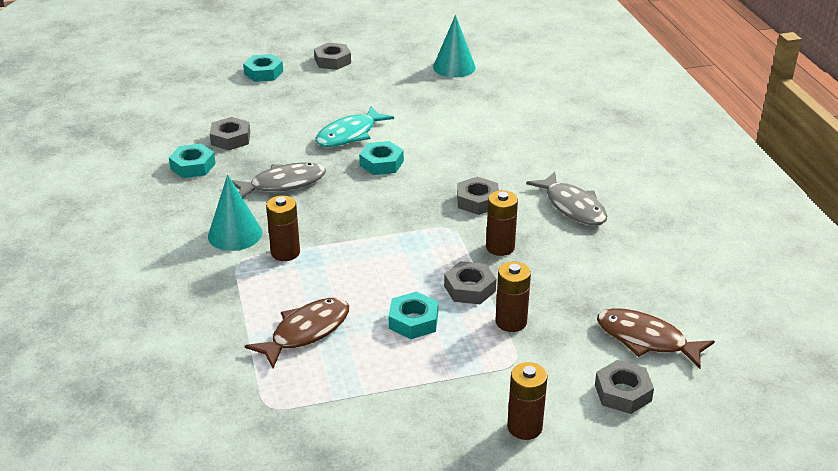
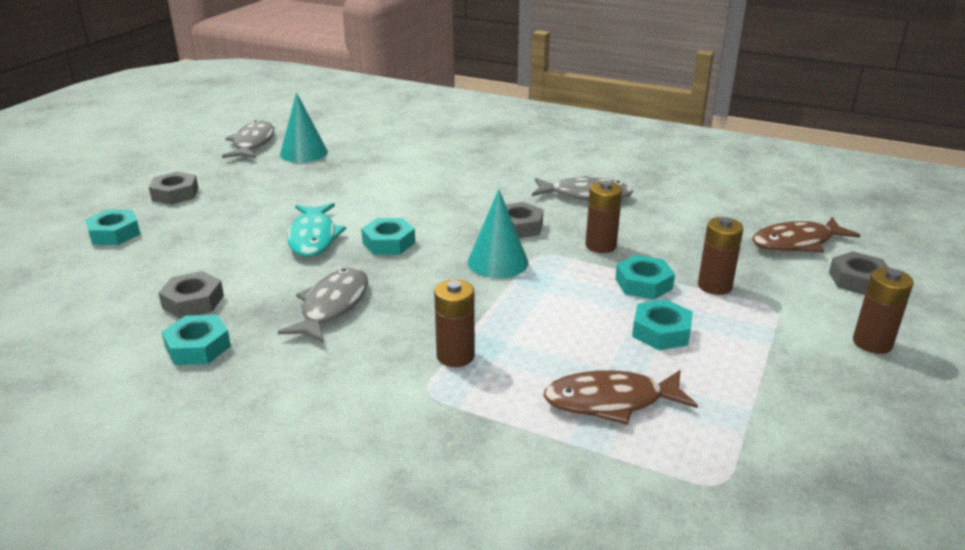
camera: 50 degrees left, 5 degrees down
(235, 234) = (374, 374): turquoise cone -> turquoise cone (497, 262)
(306, 332) = (611, 401): brown fish -> brown fish turned 90 degrees counterclockwise
(437, 43) = (252, 143): none -> grey fish
(469, 288) = (643, 284): grey nut -> turquoise nut

